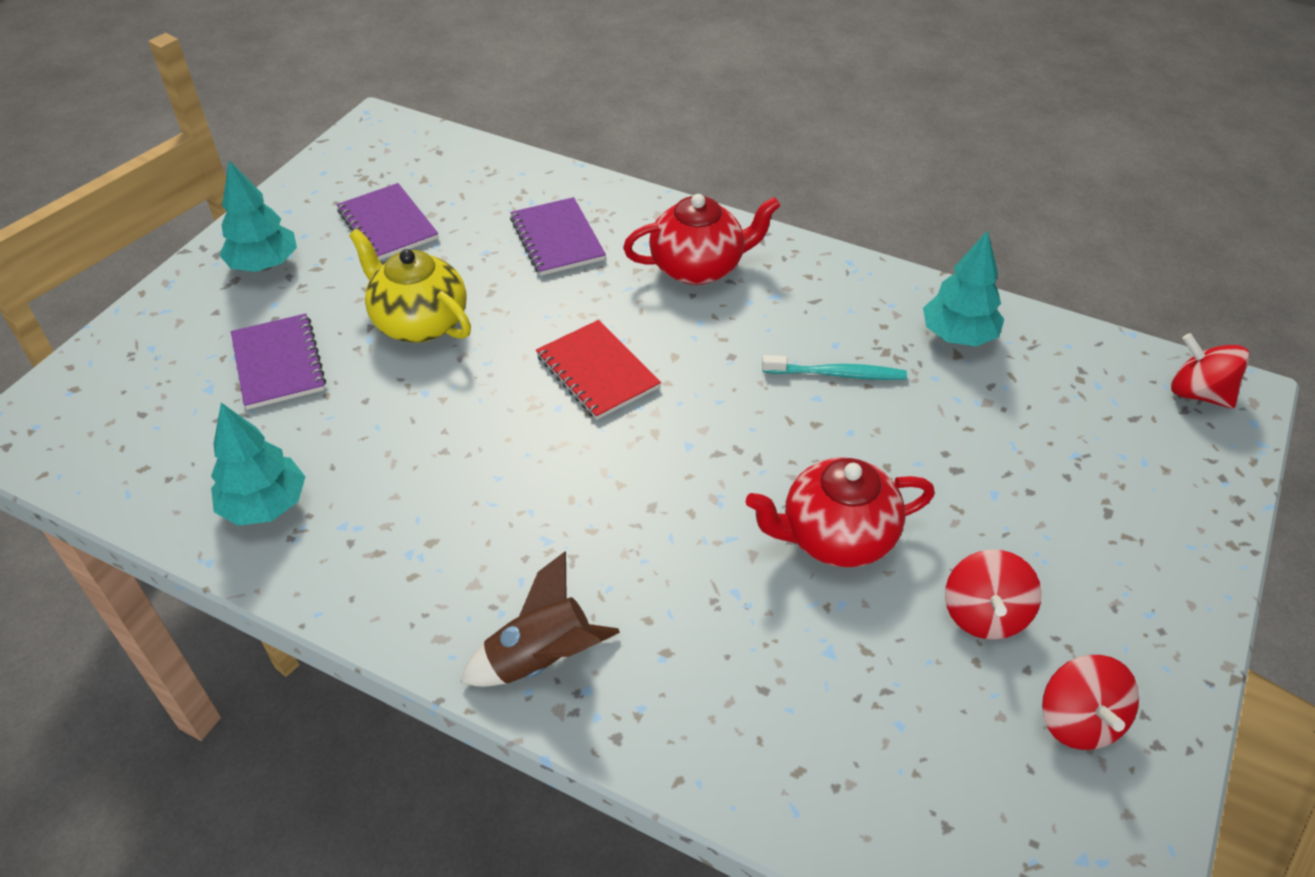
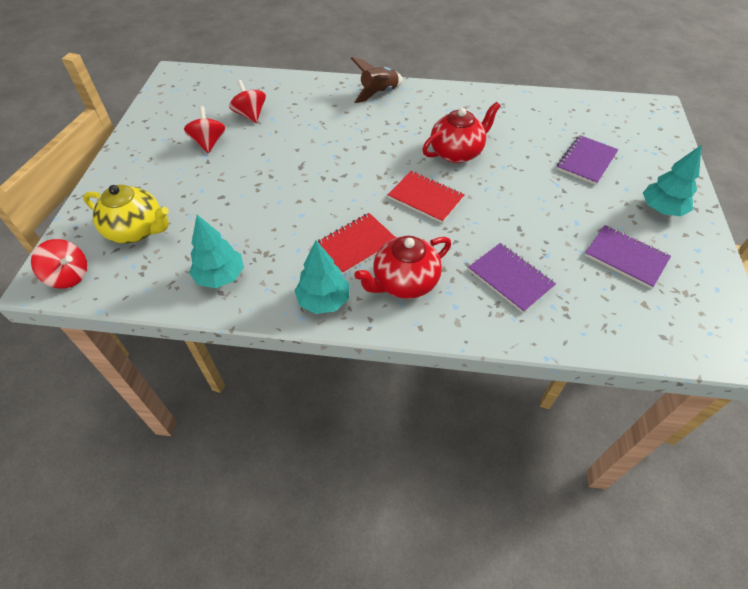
camera: 160 degrees right, 5 degrees up
(265, 505) = (524, 110): turquoise tree -> turquoise tree (323, 300)
(278, 363) = (586, 161): purple notebook -> purple notebook turned 75 degrees clockwise
(419, 322) = (541, 199): yellow teapot -> yellow teapot (137, 230)
(744, 330) = (356, 244): none -> red notebook
(836, 537) = (277, 155): red teapot -> red teapot (457, 153)
(837, 374) = (293, 231): turquoise toothbrush -> none
(1078, 720) = (173, 120): red spinning top -> red spinning top (250, 115)

